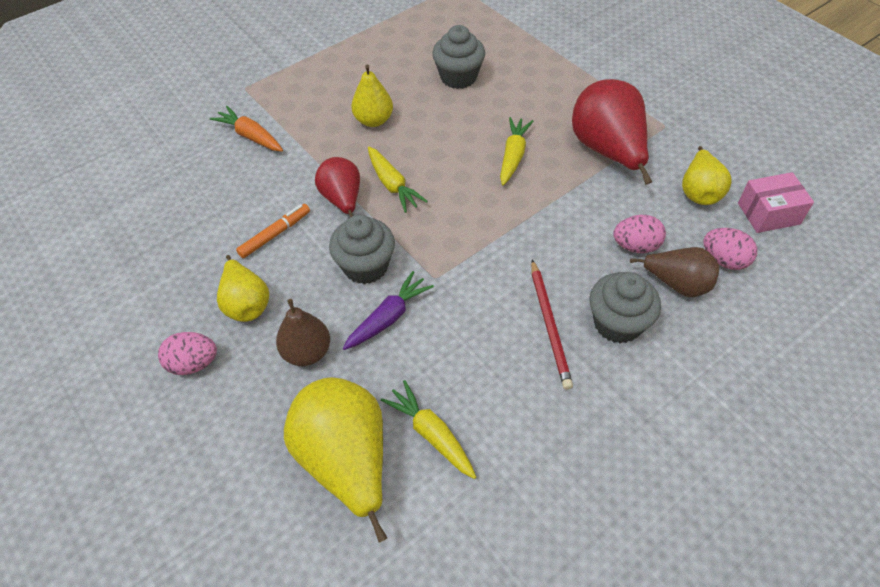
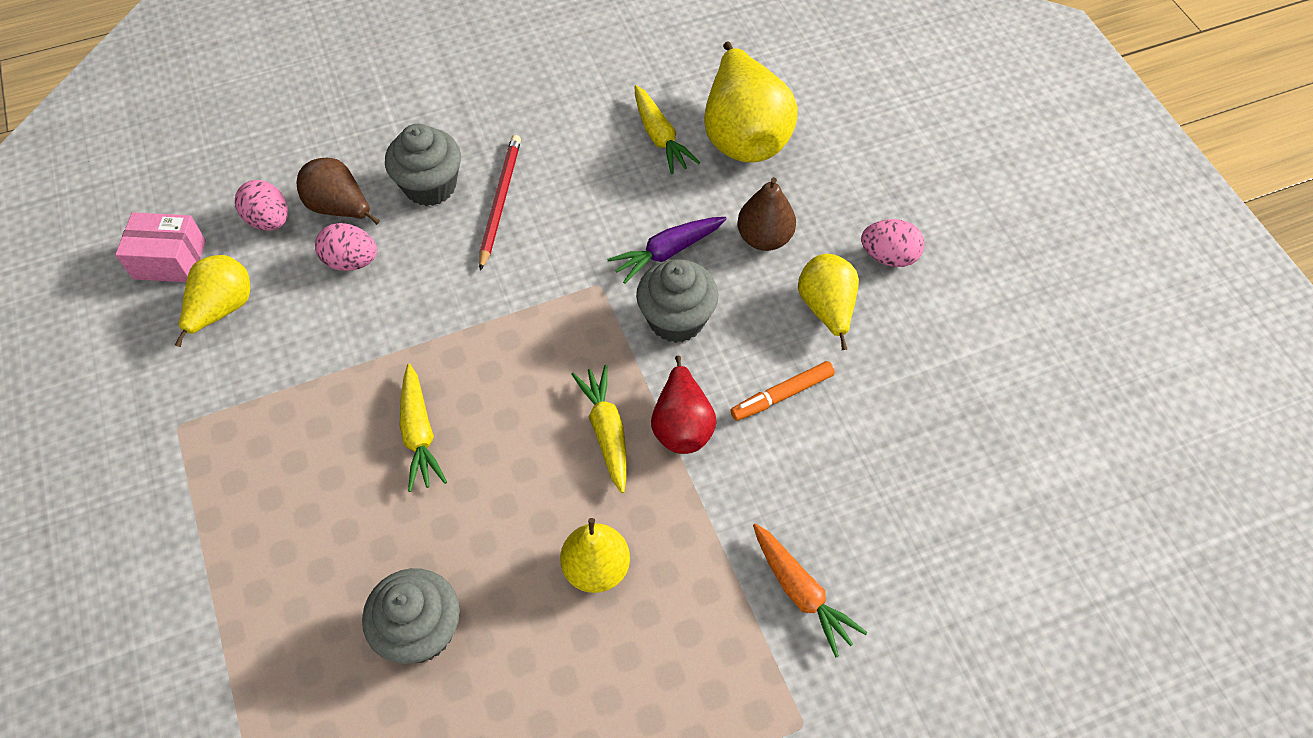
camera: 165 degrees left, 5 degrees up
(513, 155) = (419, 434): yellow carrot -> yellow carrot turned 45 degrees counterclockwise
(607, 151) = (288, 404): red pear -> none

